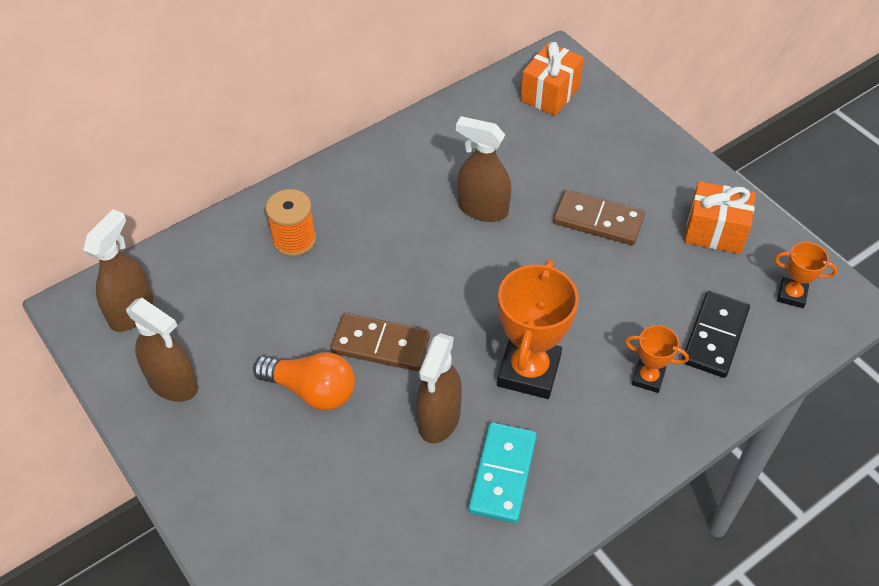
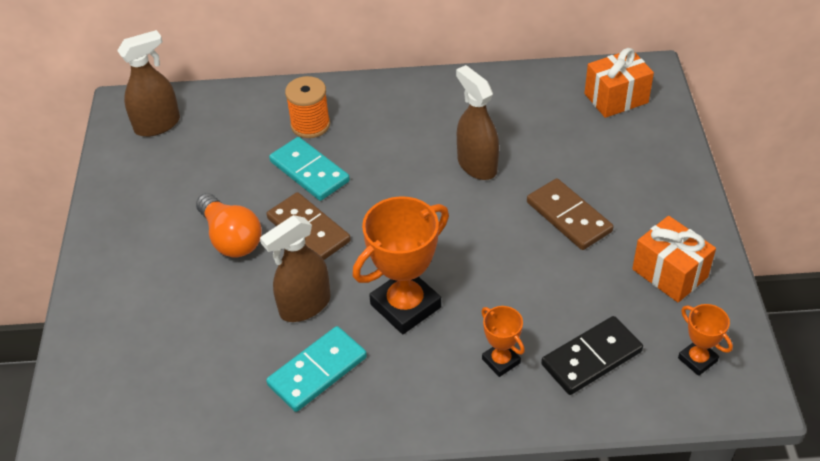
camera: 35 degrees right, 5 degrees down
(173, 383) = (143, 187): brown spray bottle -> none
(333, 287) = (309, 171): none -> turquoise domino

